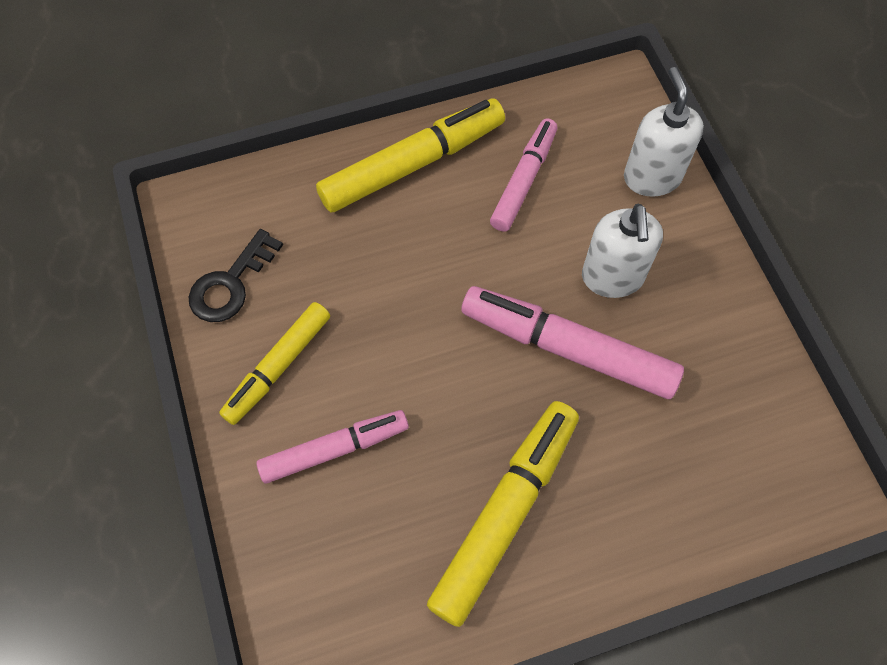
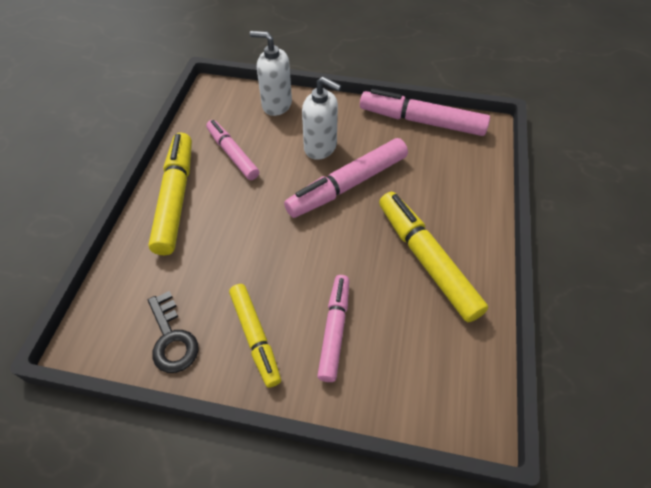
camera: 60 degrees left, 10 degrees down
(770, 388) = (421, 121): none -> pink marker

